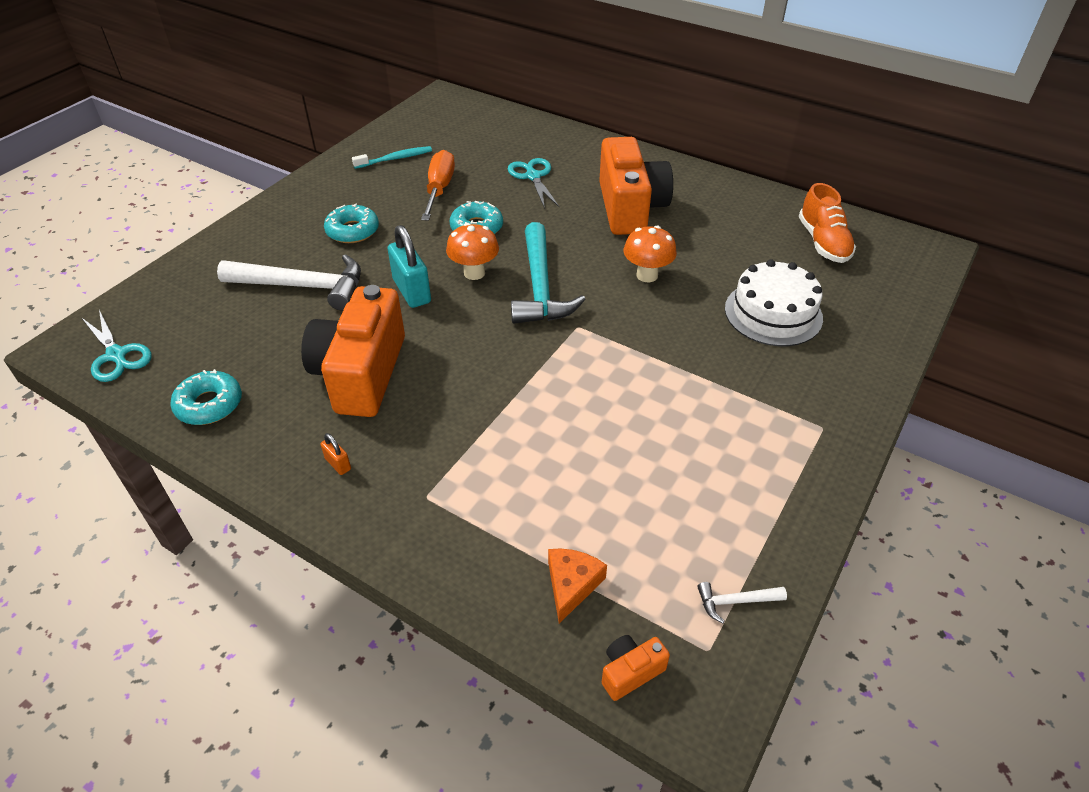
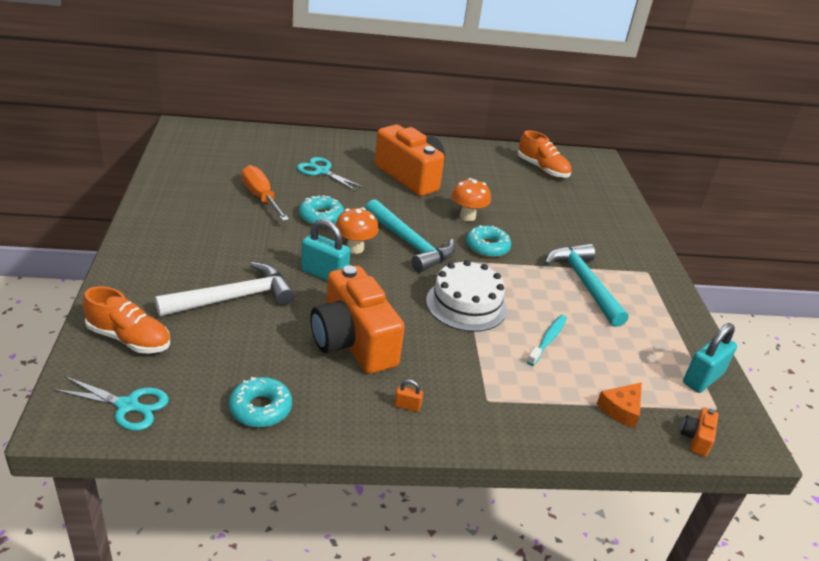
camera: 40 degrees left, 10 degrees down
(180, 294) = (129, 338): none -> orange shoe
(352, 231) = (226, 246): turquoise donut -> turquoise donut (487, 247)
(395, 159) = (198, 183): turquoise toothbrush -> turquoise toothbrush (548, 340)
(571, 585) = (621, 409): orange cheese -> orange cheese turned 120 degrees counterclockwise
(708, 410) = (584, 284): none -> turquoise hammer
(735, 601) = (702, 378): white hammer -> turquoise padlock
(773, 313) = (559, 217): white cake -> white cake (466, 304)

